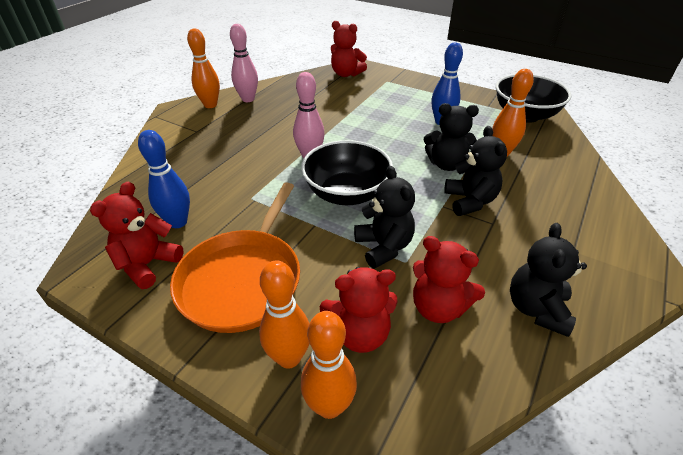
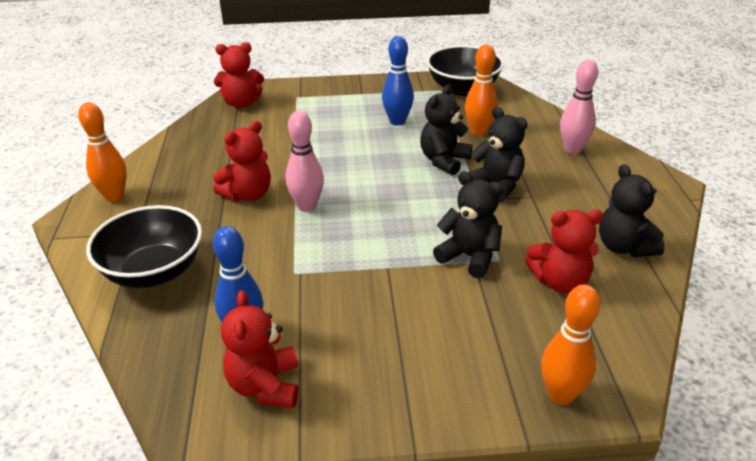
camera: 35 degrees left, 5 degrees down
(243, 279) = (379, 347): orange pan -> none
(248, 99) = (156, 172): pink bowling pin -> pink bowling pin (572, 149)
(289, 357) = (493, 382): orange bowling pin -> none
(346, 193) = (385, 226): black bowl -> black bowl (154, 271)
(359, 333) = (525, 332): red teddy bear -> red teddy bear (248, 194)
(446, 164) = (444, 161): black teddy bear -> black teddy bear turned 150 degrees clockwise

